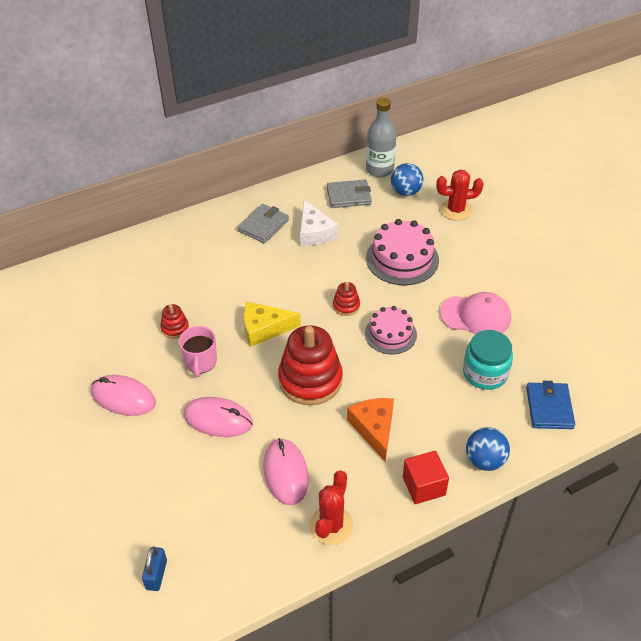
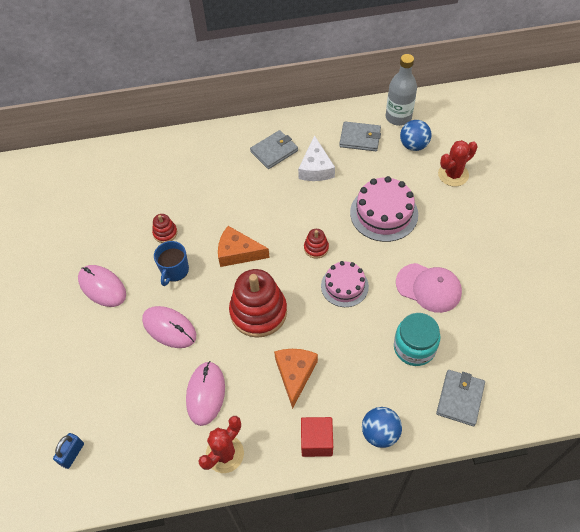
camera: 20 degrees right, 10 degrees up
(200, 362) = (174, 270): pink mug -> blue mug
(264, 329) = (238, 252): yellow cheese -> orange cheese
(456, 210) = (453, 175): red cactus -> red cactus turned 45 degrees counterclockwise
(549, 408) = (460, 398): blue wallet -> grey wallet

